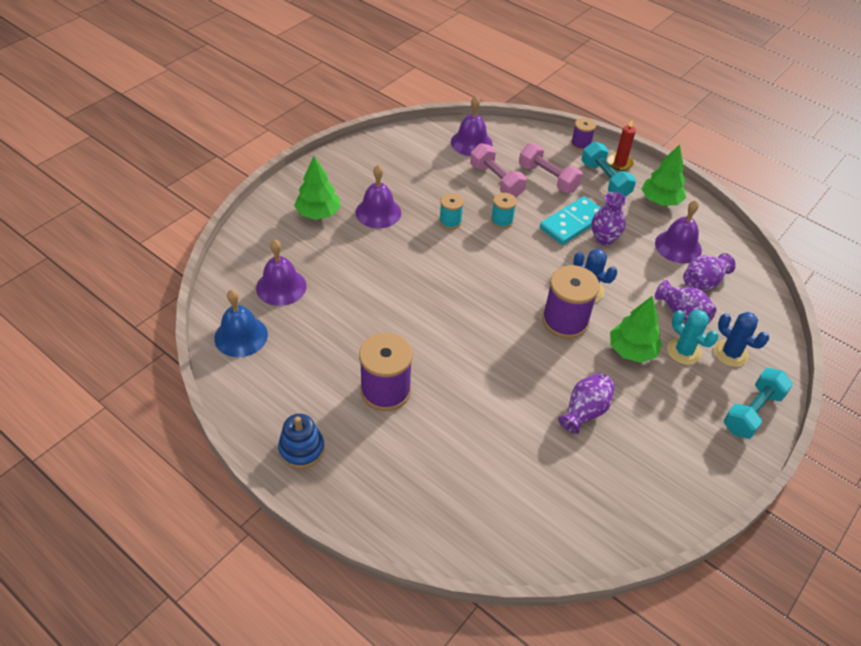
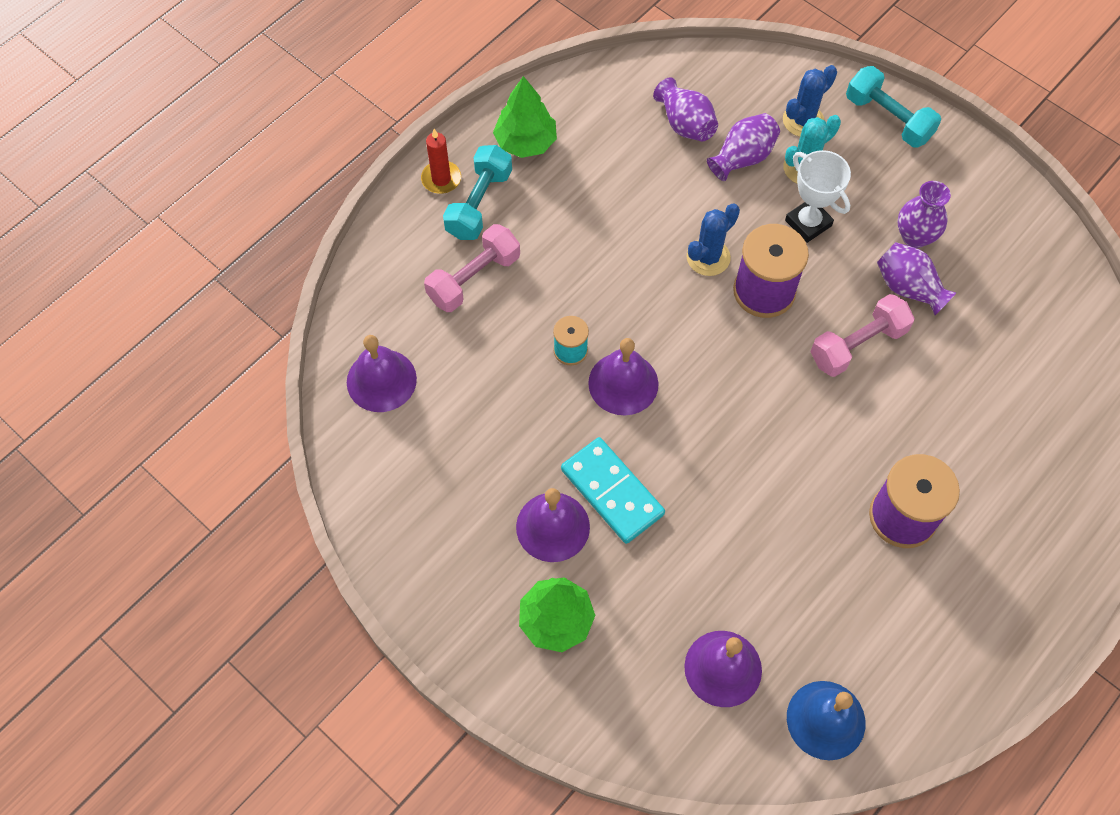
camera: 85 degrees left, 15 degrees up
(301, 449) = (1007, 620): blue stacking toy -> none
(450, 221) = (573, 422): turquoise spool -> none
(496, 181) = (478, 350): pink dumbbell -> pink dumbbell (857, 345)
(572, 223) = (574, 258): turquoise domino -> turquoise domino (612, 492)
(581, 144) = (393, 224): purple spool -> none
(604, 238) = (606, 223): purple vase -> purple vase (915, 236)
(605, 180) = (479, 204): turquoise dumbbell -> turquoise dumbbell turned 45 degrees counterclockwise
(632, 351) = (808, 223): green tree -> white trophy
(678, 246) = (619, 139): purple bell -> purple bell (623, 383)

